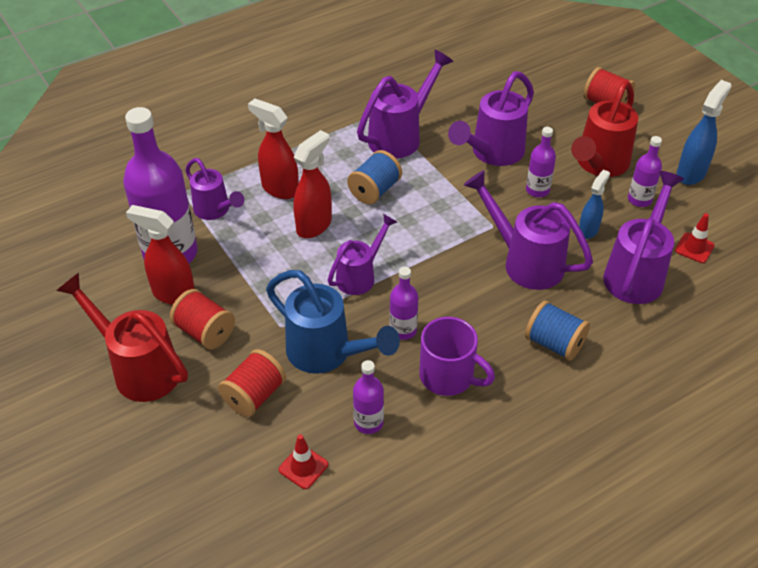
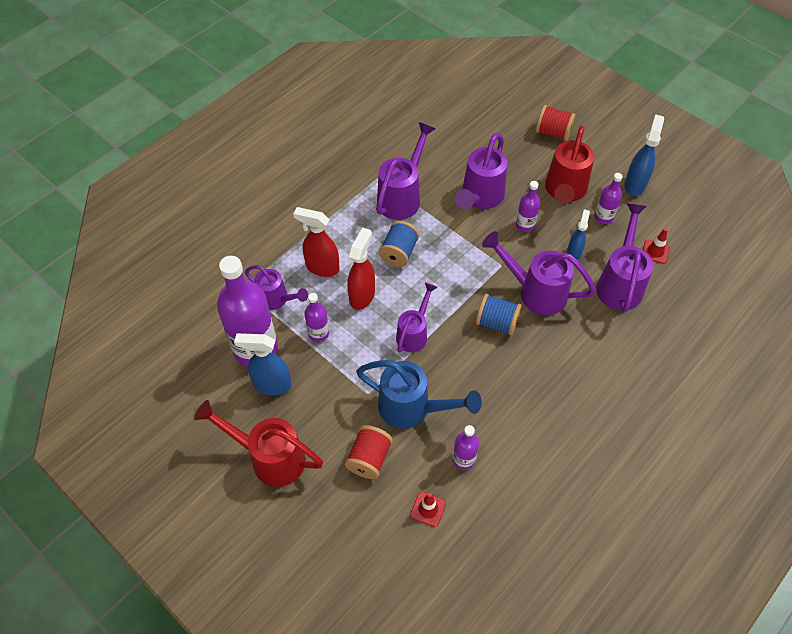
camera: 15 degrees left, 10 degrees up
(173, 294) = (271, 384): red spray bottle -> blue spray bottle
(205, 332) = (310, 413): red spool -> none
(403, 330) = (463, 374): purple bottle -> purple bottle (318, 333)
(448, 376) = (510, 406): purple mug -> none
(554, 343) = (578, 358): blue spool -> blue spool (496, 322)

